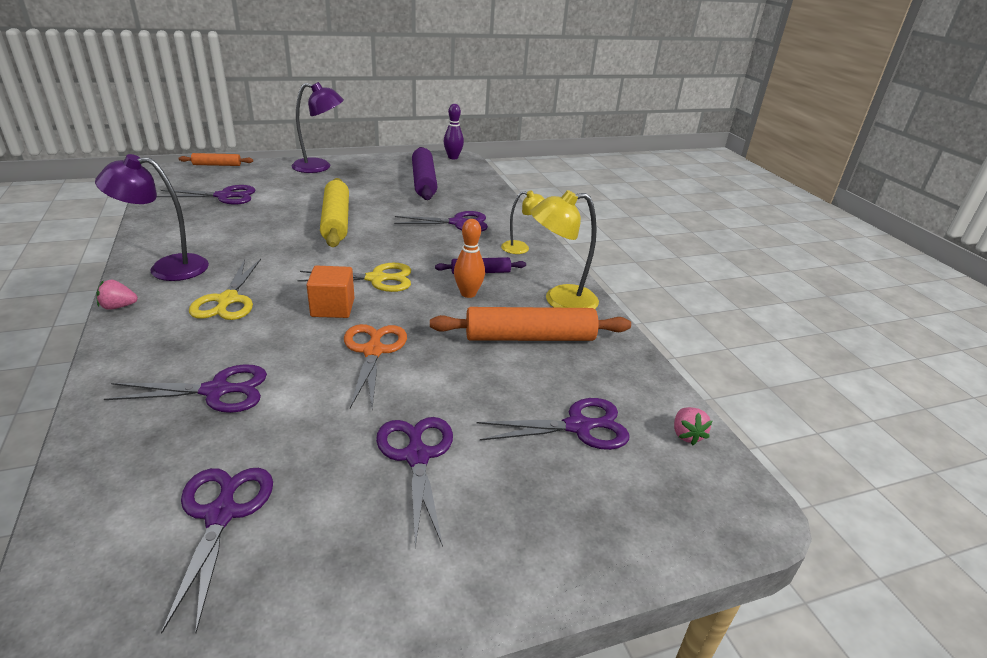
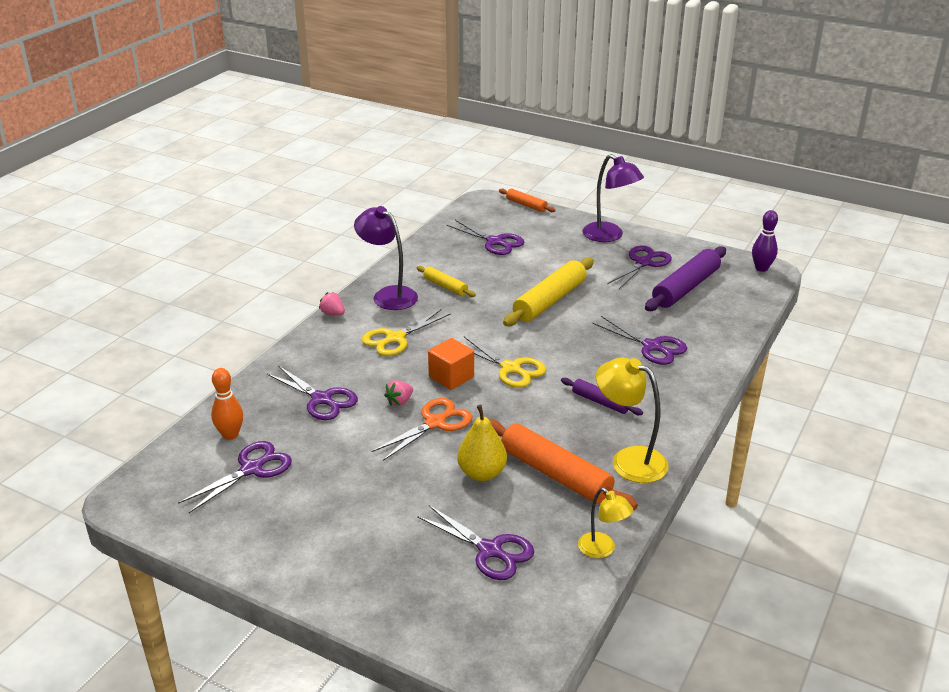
camera: 50 degrees right, 0 degrees up
(222, 241) = (445, 286): none -> yellow rolling pin
(417, 456) = (372, 502): purple scissors -> purple scissors (643, 263)
(468, 293) = (562, 415): orange bowling pin -> orange bowling pin (230, 435)
(475, 369) = (482, 473): none -> yellow pear
(521, 248) = (672, 397): yellow lamp -> yellow lamp (602, 550)
(686, 435) = (556, 605): pink strawberry -> pink strawberry (399, 401)

